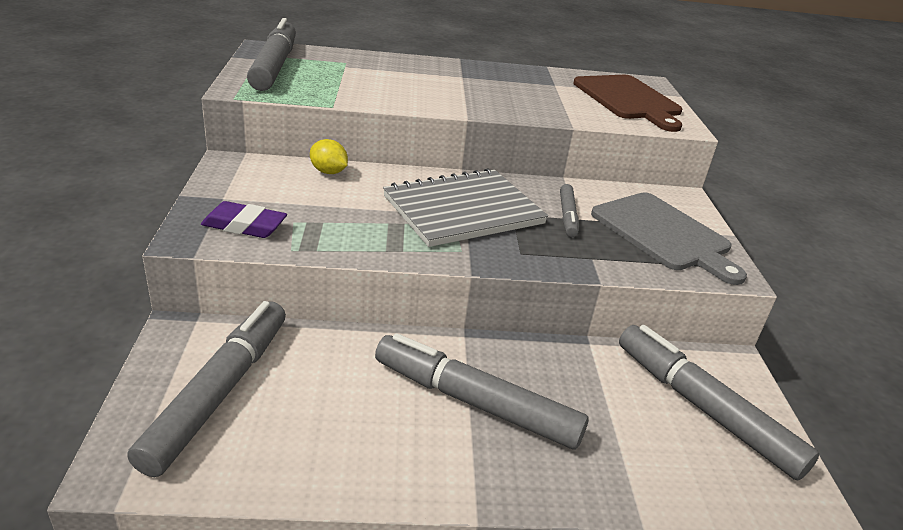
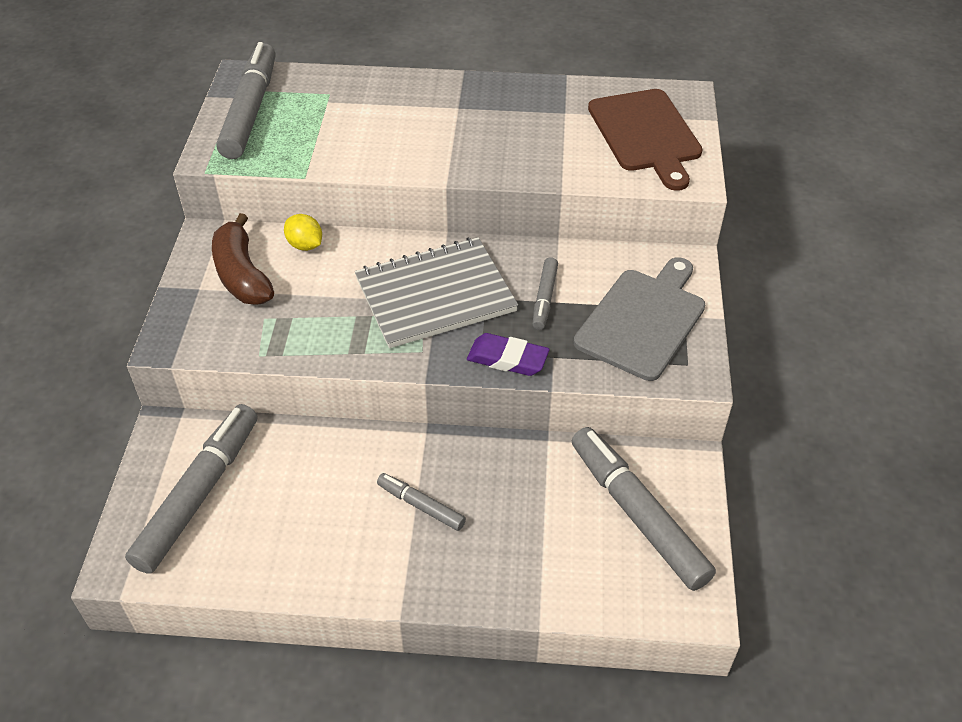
camera: 10 degrees right, 15 degrees up
(244, 226) = (217, 326): purple eraser -> purple eraser (507, 359)
(267, 189) = (242, 275): none -> brown banana
(475, 402) = (421, 506): grey marker -> grey marker, size x0.50
(664, 234) = (642, 320): grey cutting board -> grey cutting board turned 120 degrees counterclockwise

